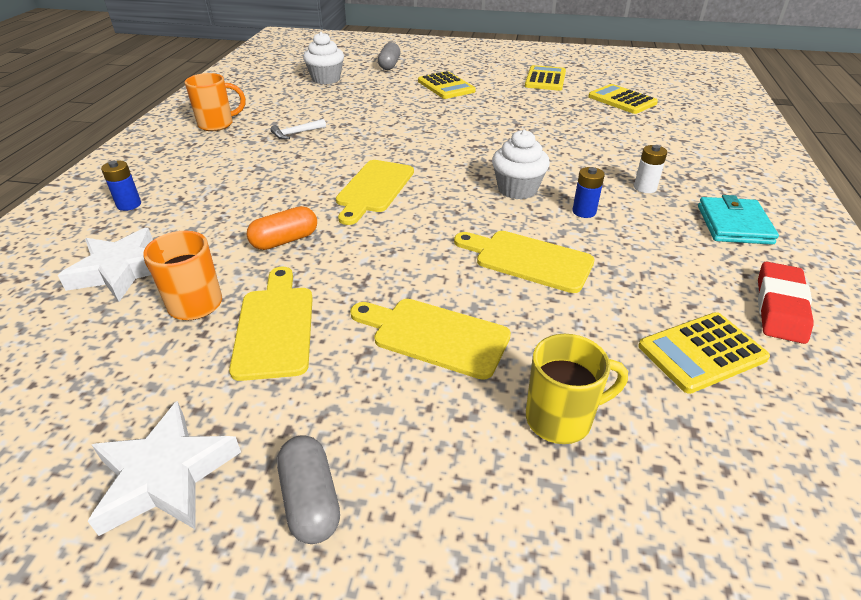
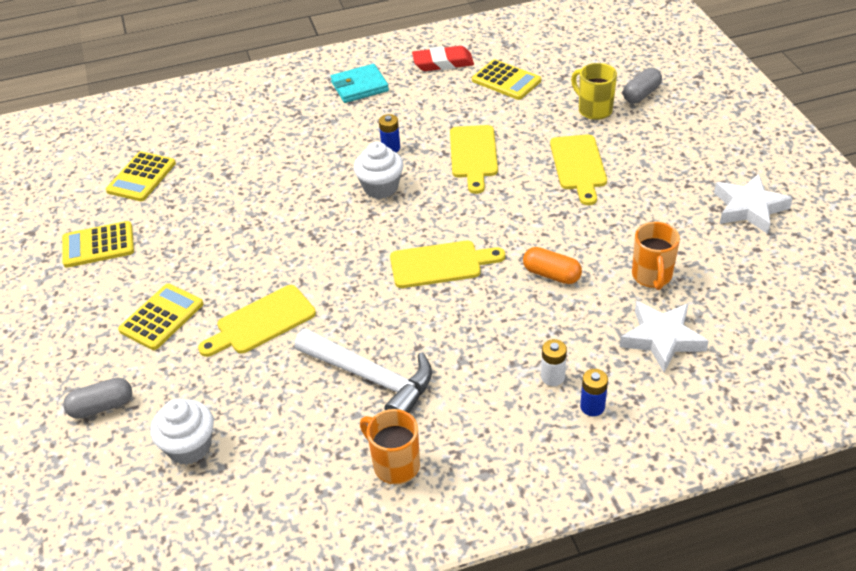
camera: 115 degrees left, 5 degrees up
(275, 327) = (633, 228): yellow cutting board -> yellow cutting board (261, 322)
(296, 133) = (371, 377): white hammer -> white hammer, size x2.24
(310, 500) = (709, 160): grey capsule -> grey capsule (641, 94)
(645, 188) = (331, 129): white battery -> white battery (552, 377)

